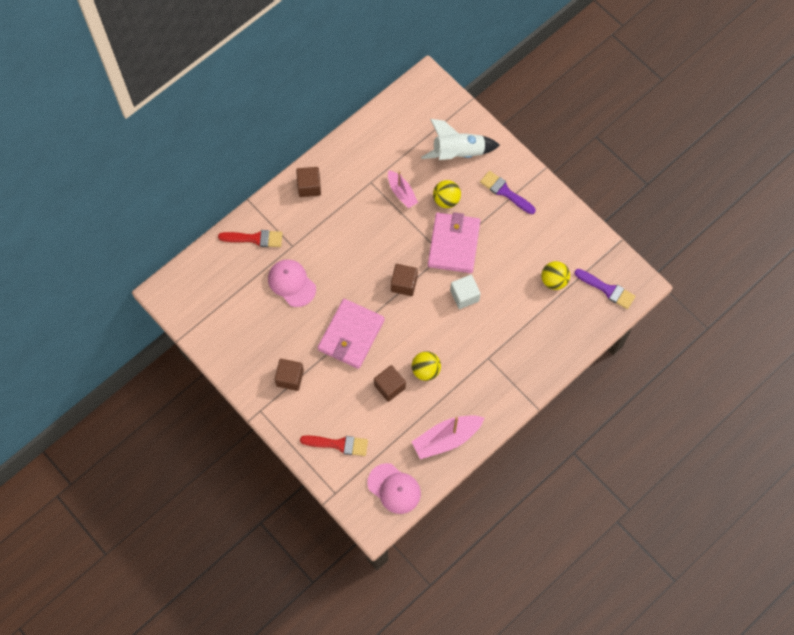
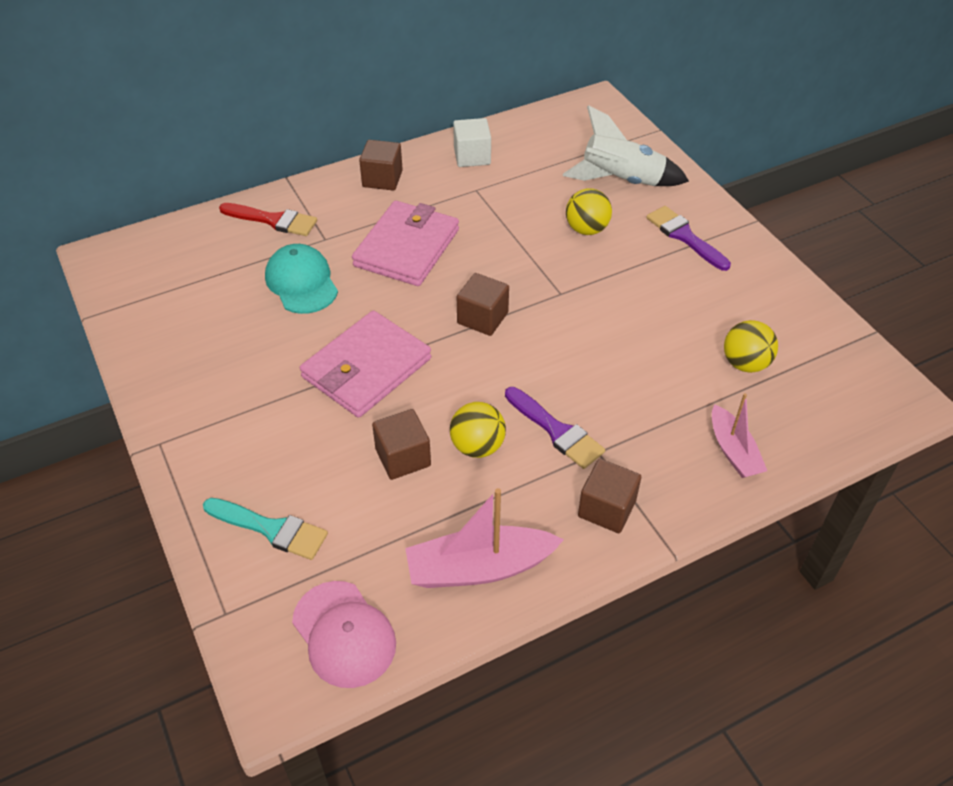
camera: 15 degrees right, 20 degrees down
(290, 378) = (235, 406): brown cube -> brown cube (606, 508)
(291, 283) = (301, 282): pink cap -> turquoise cap
(339, 444) = (271, 529): red brush -> turquoise brush
(401, 192) = (519, 209): pink boat -> pink boat (733, 451)
(454, 244) = (582, 284): pink wallet -> pink wallet (407, 248)
(464, 296) = (581, 353): white cube -> white cube (472, 156)
(607, 289) = (842, 395): purple brush -> purple brush (556, 431)

